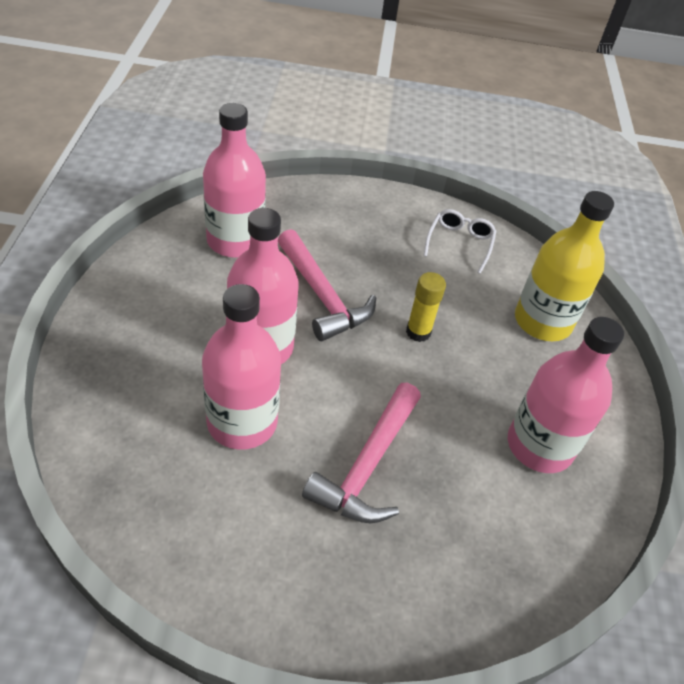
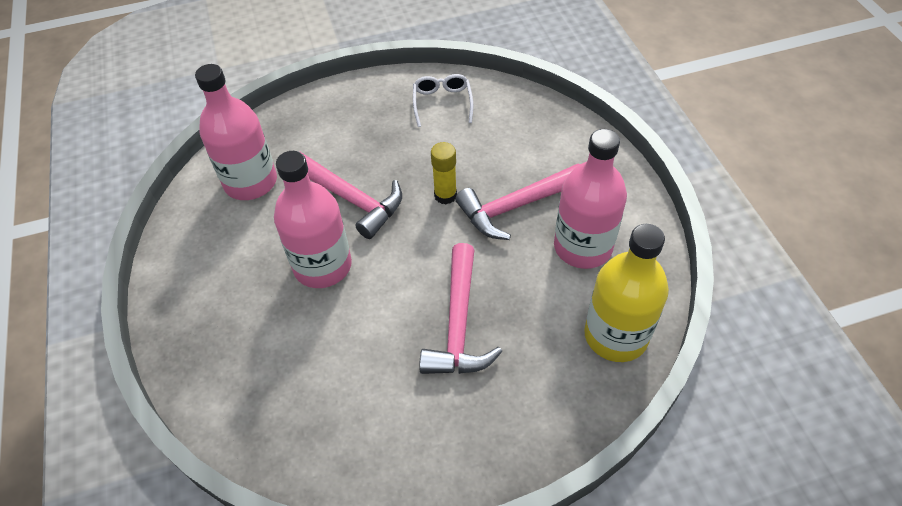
camera: 15 degrees left, 5 degrees up
(242, 422) = (340, 336): pink bottle -> none
(487, 373) = (516, 206): none -> pink hammer
(542, 321) = (539, 143): yellow bottle -> yellow bottle (616, 335)

